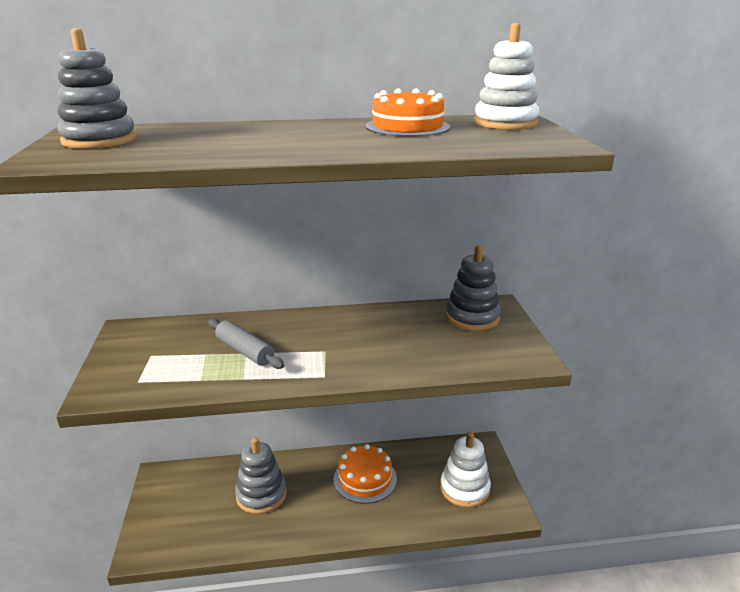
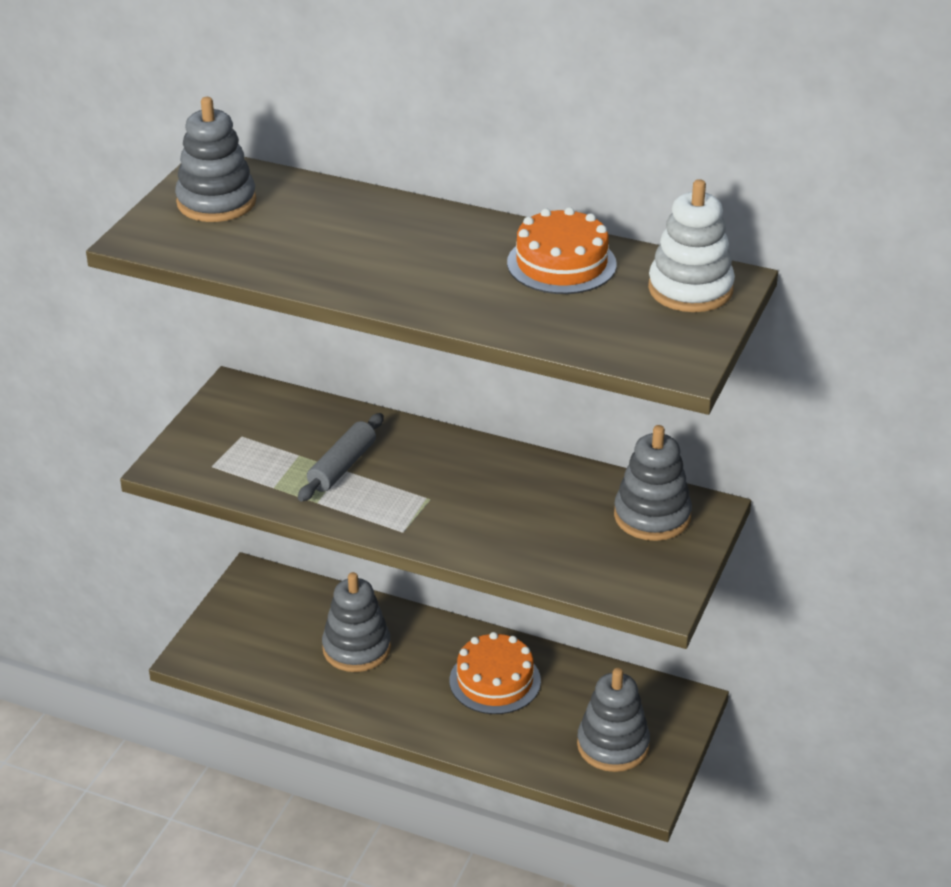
camera: 30 degrees right, 10 degrees up
(245, 351) = (342, 466): grey rolling pin -> grey rolling pin turned 45 degrees clockwise
(464, 488) = (613, 745): white stacking toy -> grey stacking toy

